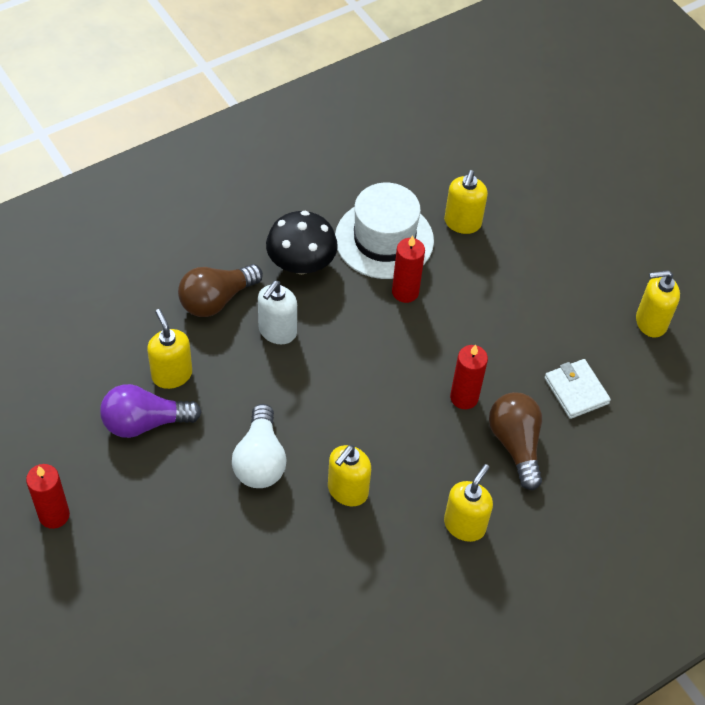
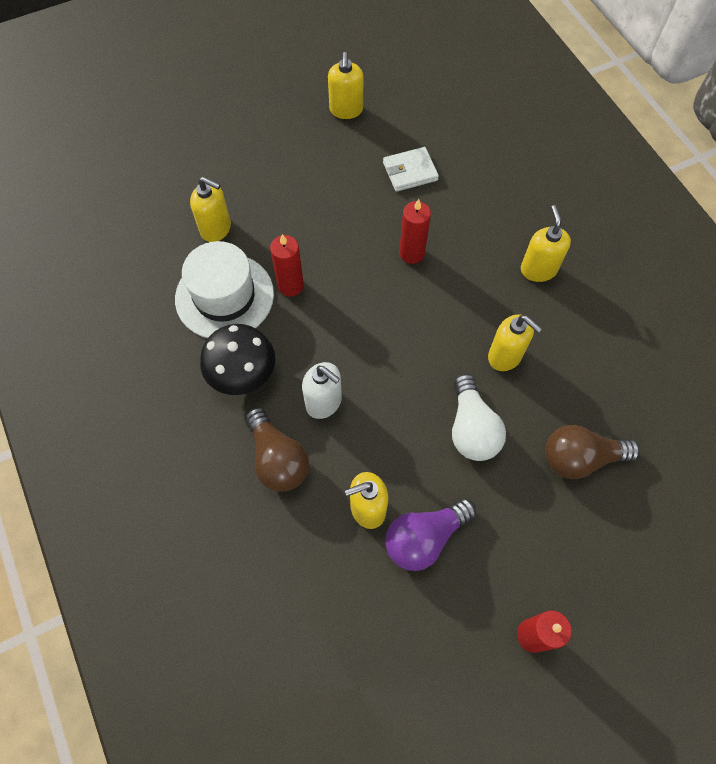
camera: 80 degrees left, 10 degrees up
(144, 422) = (424, 538): purple light bulb -> purple light bulb turned 60 degrees clockwise
(260, 460) = (471, 428): white light bulb -> white light bulb turned 75 degrees clockwise
(464, 525) = (538, 269): yellow soap dispenser -> yellow soap dispenser turned 45 degrees clockwise
(515, 444) = (461, 222): brown light bulb -> brown light bulb (580, 458)

